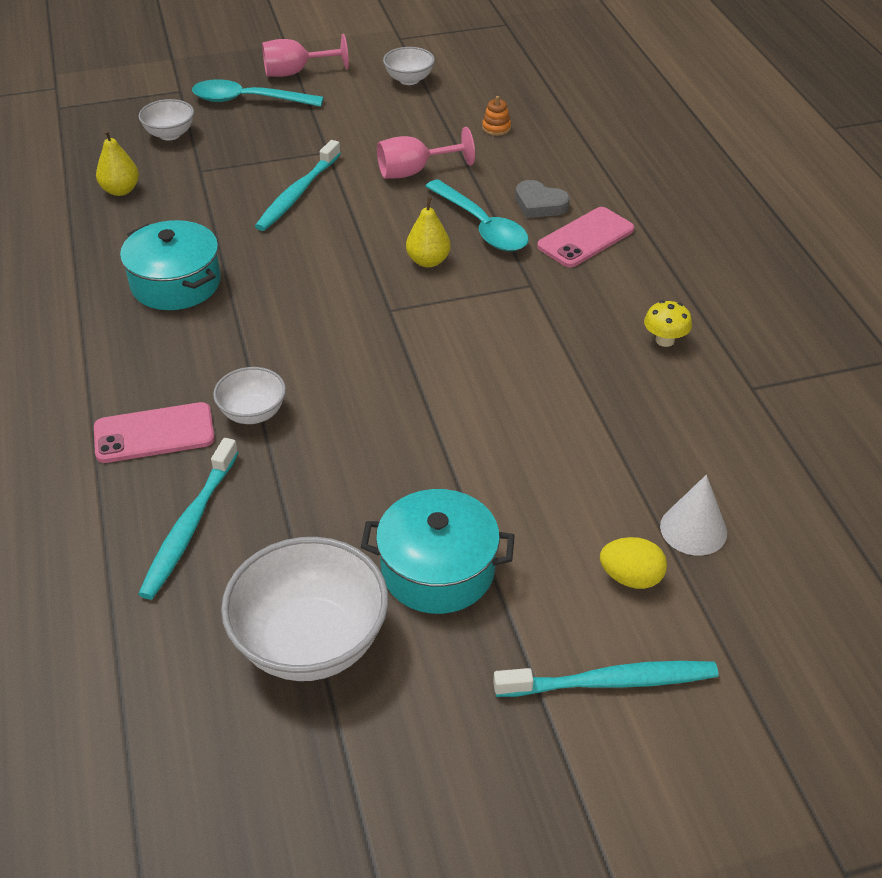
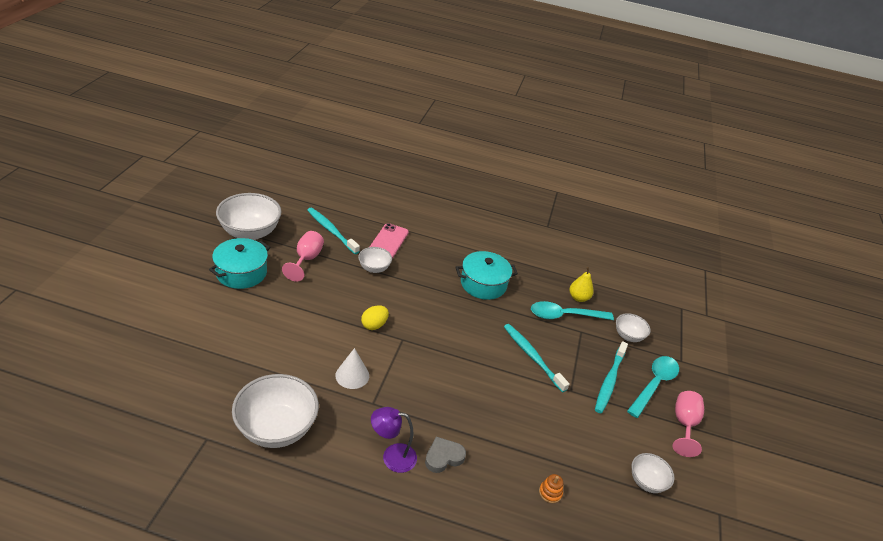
camera: 115 degrees right, 5 degrees down
(414, 172) = (522, 417): pink goblet -> pink goblet (306, 259)
(428, 261) = (429, 374): yellow pear -> none
(481, 226) = (443, 415): turquoise spoon -> turquoise spoon (565, 315)
(585, 238) = (392, 457): pink phone -> purple lamp
(611, 682) = (144, 284): turquoise toothbrush -> turquoise toothbrush (609, 381)
(631, 578) = (172, 317): yellow egg -> yellow egg (374, 325)
(664, 340) = (276, 428): yellow mushroom -> white bowl
(693, 529) = (166, 351): white cone -> white cone (352, 375)

